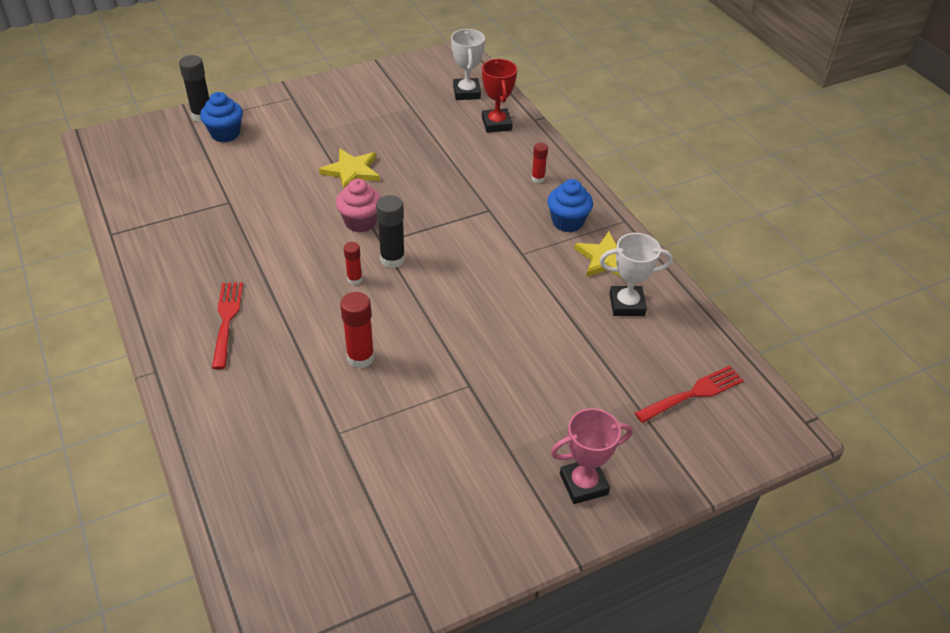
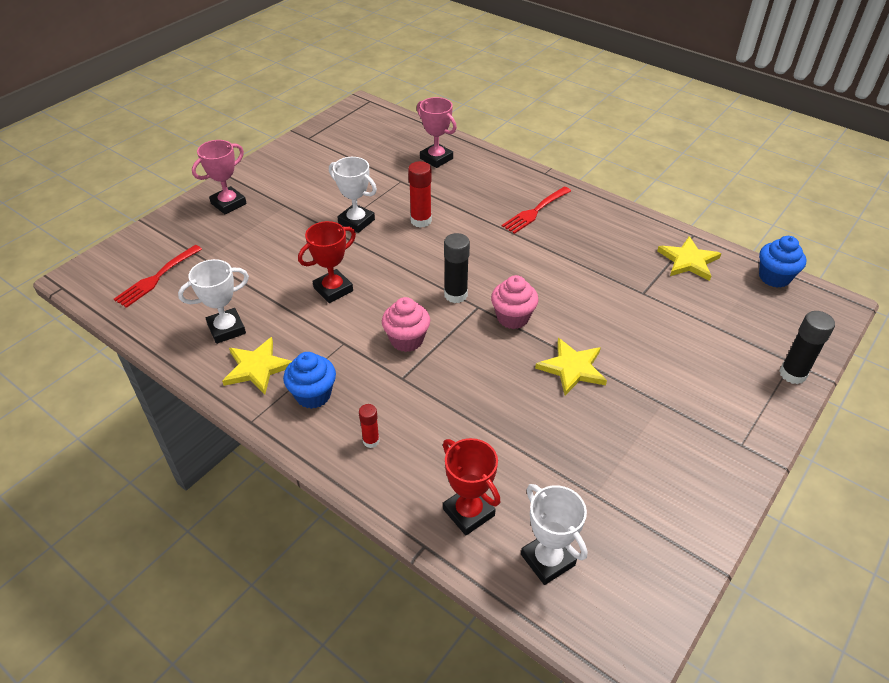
camera: 155 degrees right, 0 degrees up
(152, 212) = (688, 261): none -> yellow star
(225, 134) = (740, 361): blue cupcake -> blue cupcake (774, 277)
(227, 320) = (535, 211): red fork -> red fork turned 75 degrees clockwise
(261, 455) = (436, 158): none -> pink trophy
(354, 279) = (472, 268): red glue stick -> none
(434, 386) = (356, 221): none -> white trophy
(465, 236) = (406, 340): none -> pink cupcake
(506, 308) = (333, 289): none -> red trophy

